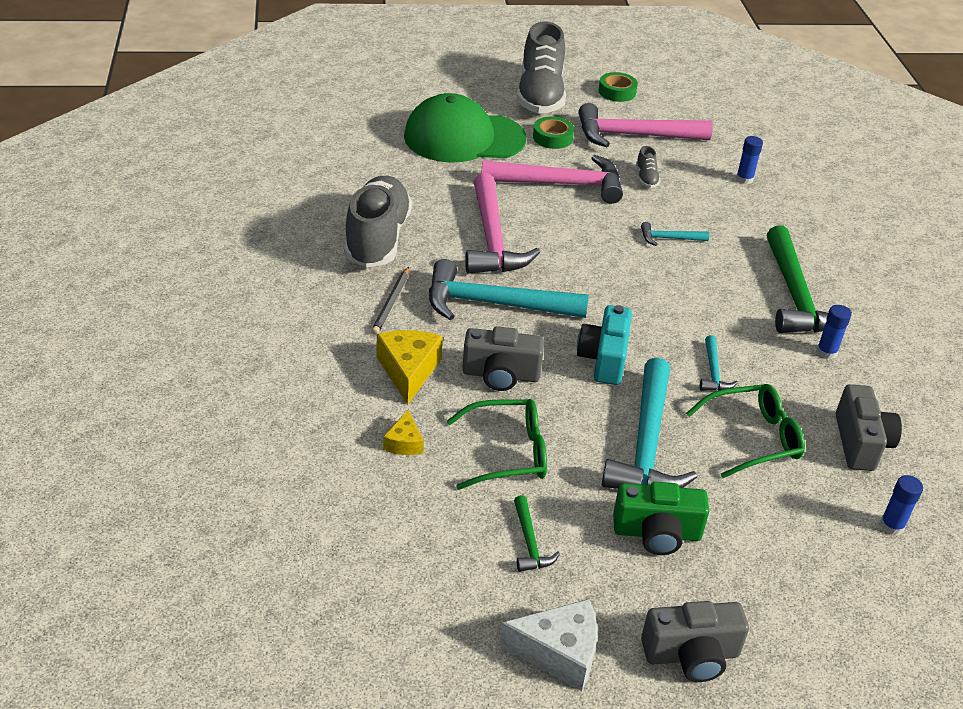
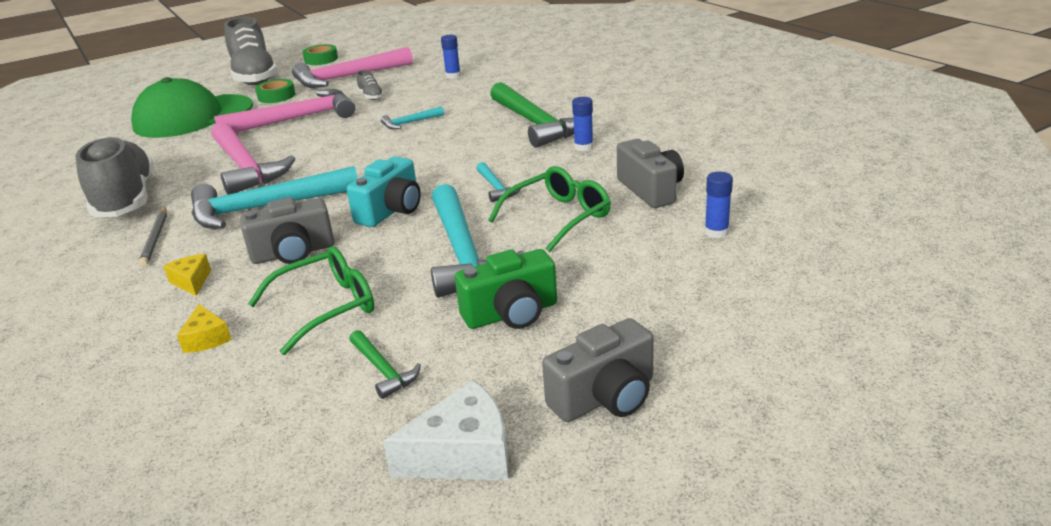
camera: 20 degrees left, 10 degrees down
(408, 371) = (191, 281): yellow cheese -> yellow cheese, size x0.57
(604, 359) = (391, 210): turquoise camera -> turquoise camera turned 135 degrees counterclockwise

